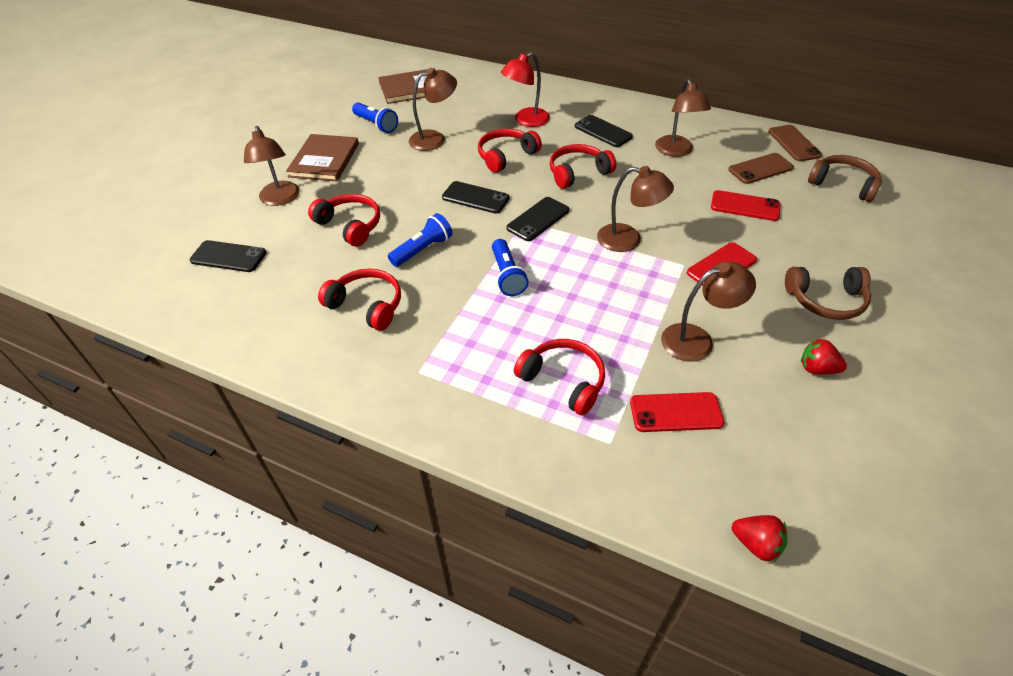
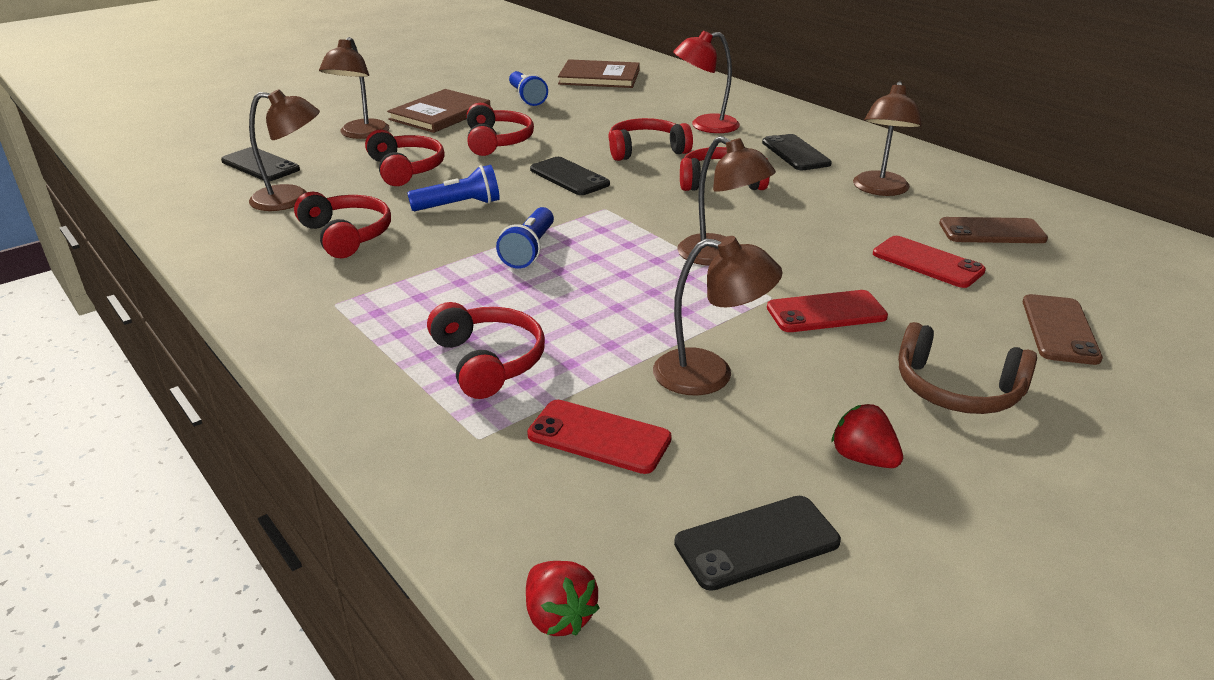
camera: 25 degrees right, 15 degrees down
(394, 177) = (497, 141): none -> red headphones
(434, 139) = (578, 120): brown lamp -> brown lamp (292, 199)
(538, 219) = (623, 211): black phone -> black phone (756, 542)
(794, 143) = (1074, 218): brown phone -> brown phone (1059, 329)
(843, 184) = (1116, 276): brown headphones -> none

